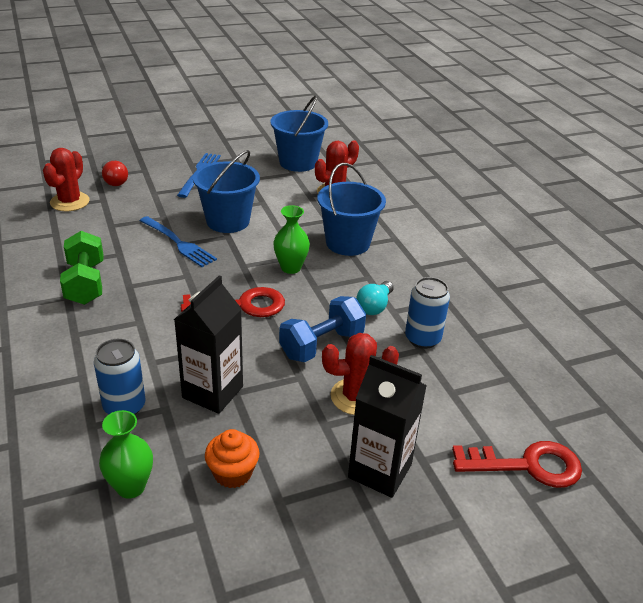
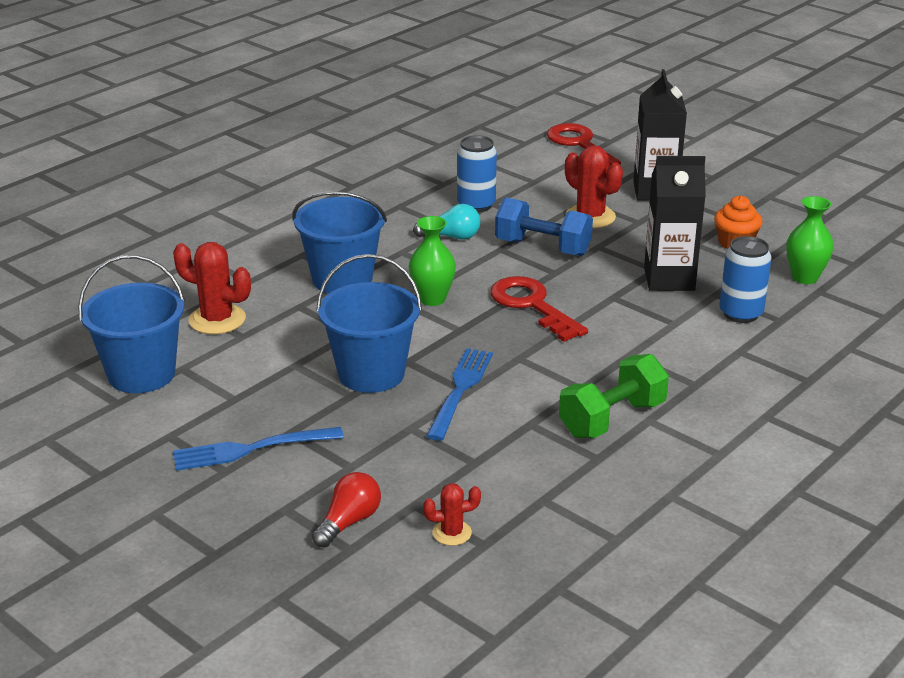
camera: 115 degrees left, 5 degrees down
(70, 202) = (452, 533): red cactus -> red cactus, size x0.56

